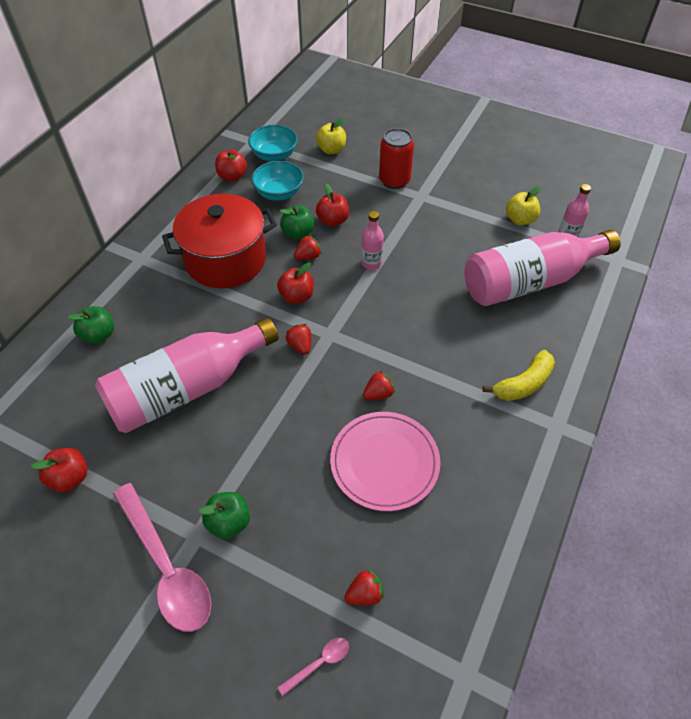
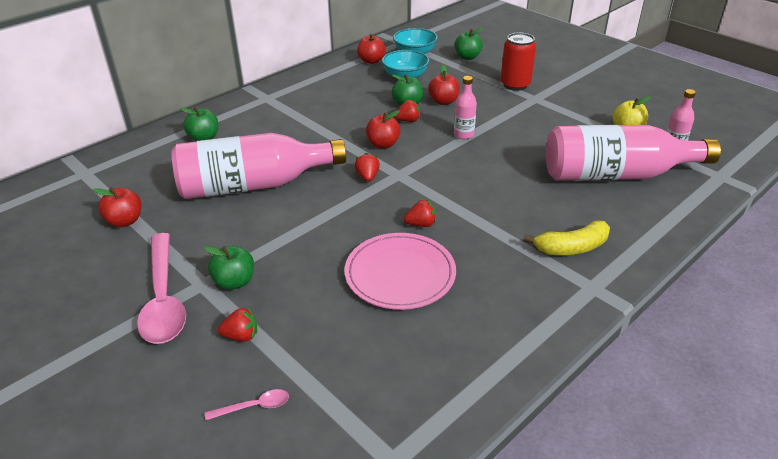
camera: 20 degrees right, 15 degrees down
(225, 259) = (335, 110): red pot -> none
(331, 150) = (467, 57): yellow apple -> green apple
(364, 594) = (326, 366): red strawberry -> red strawberry (241, 336)

